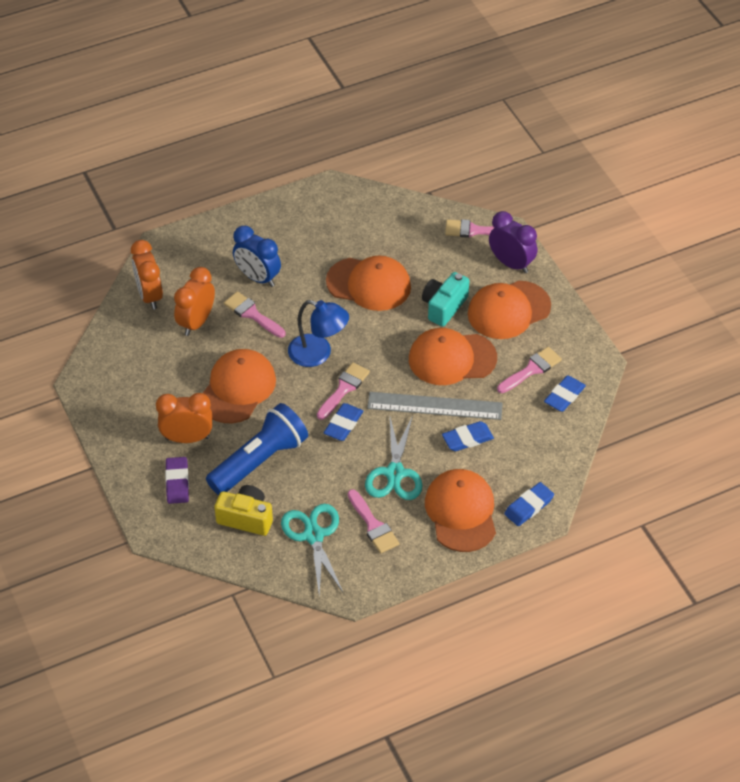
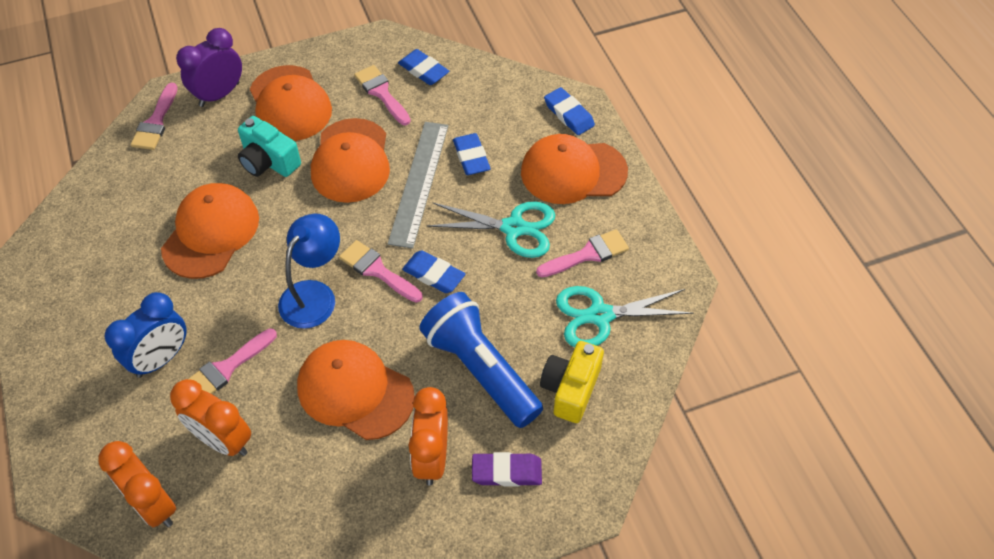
camera: 85 degrees left, 5 degrees up
(149, 296) = (153, 505): orange clock -> orange clock turned 60 degrees clockwise

